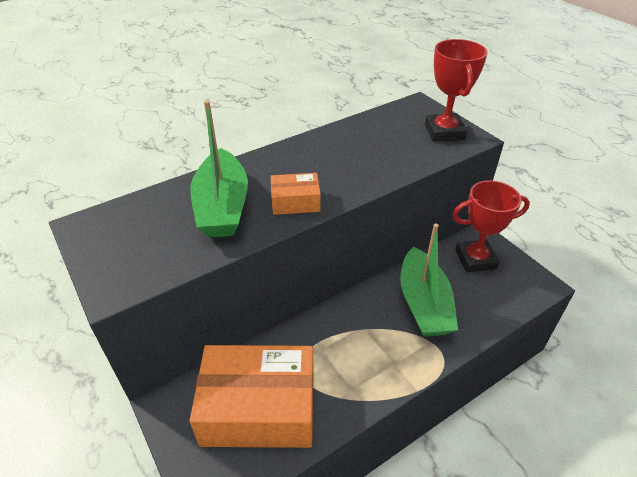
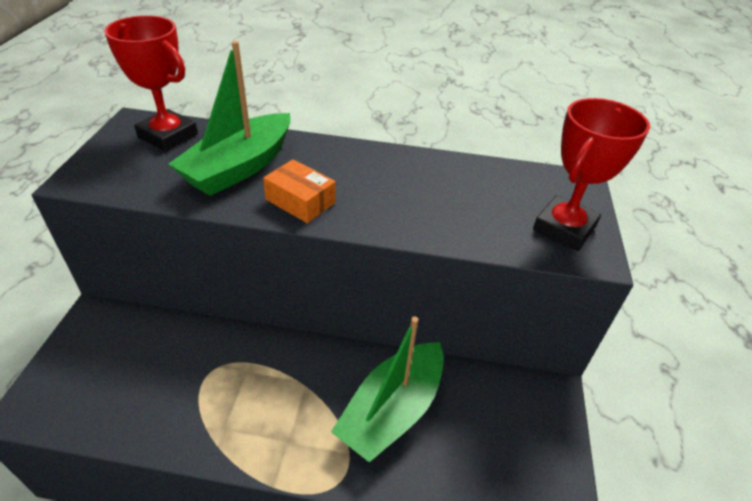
camera: 40 degrees right, 0 degrees up
(259, 408) = (141, 376): orange box -> none
(475, 259) = (513, 413): red trophy -> red trophy (168, 136)

